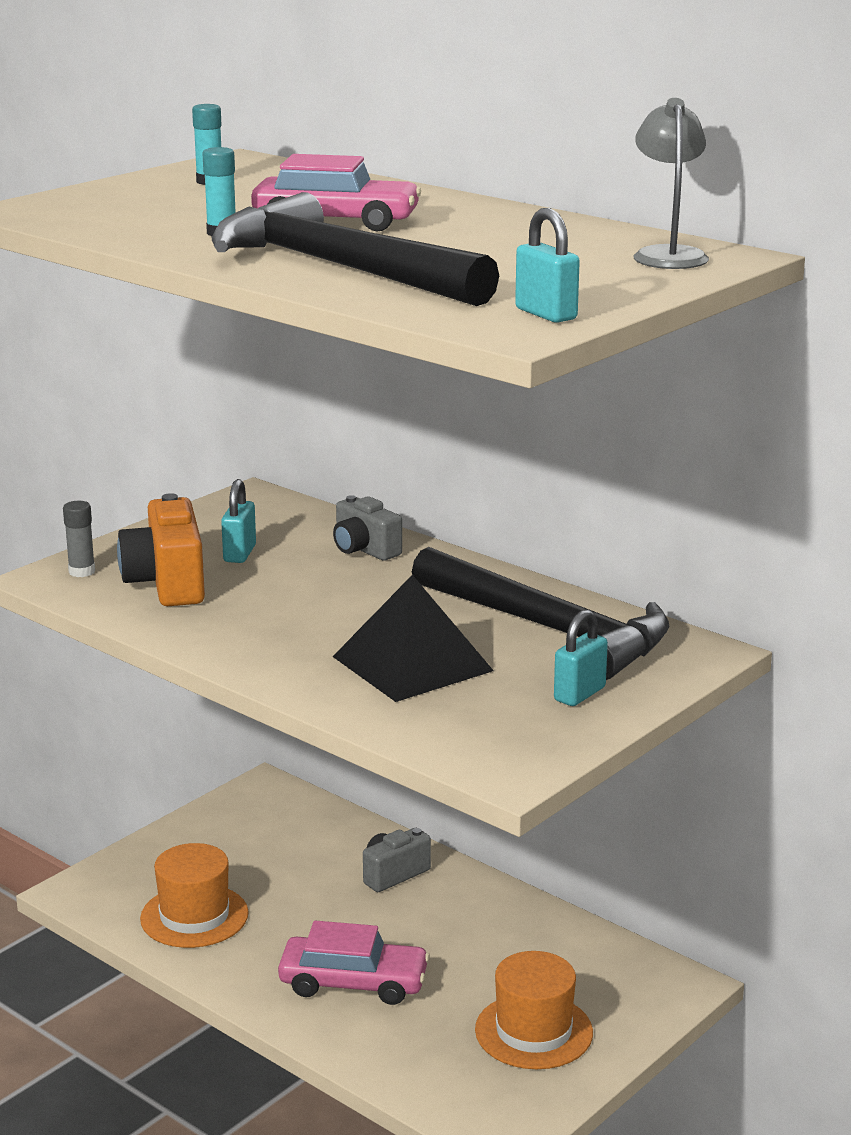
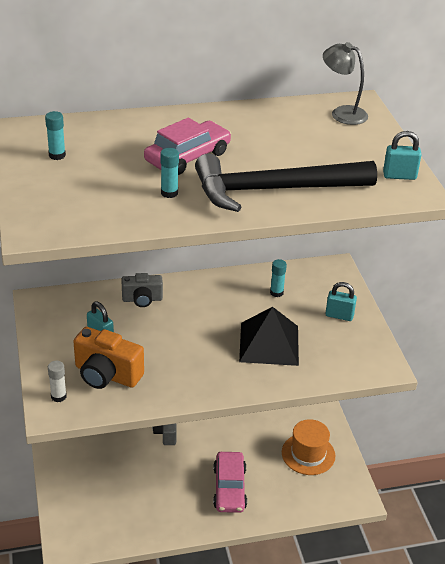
camera: 55 degrees left, 15 degrees up
(82, 572) = (58, 396): grey glue stick -> white glue stick
(194, 916) = (130, 513): orange hat -> none
(353, 983) = (229, 488): pink car -> pink car turned 135 degrees clockwise
(549, 629) = (276, 292): black hammer -> turquoise glue stick
(579, 694) = (339, 315): turquoise padlock -> turquoise padlock turned 60 degrees counterclockwise

